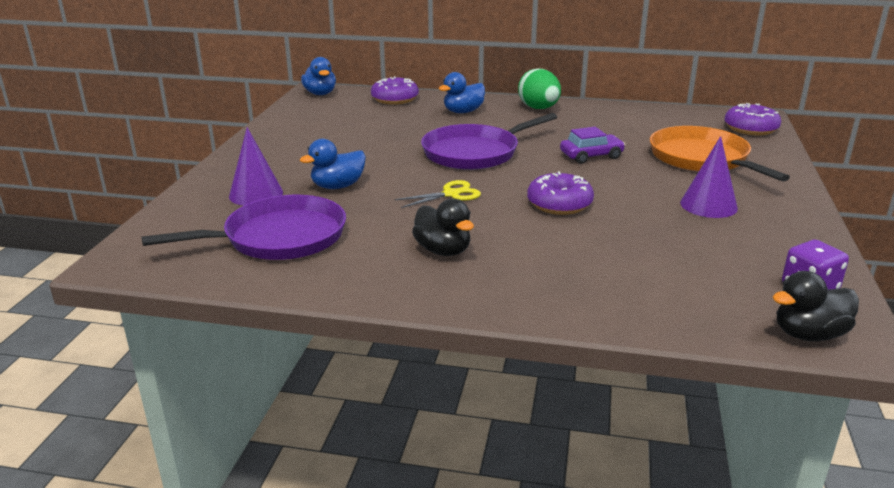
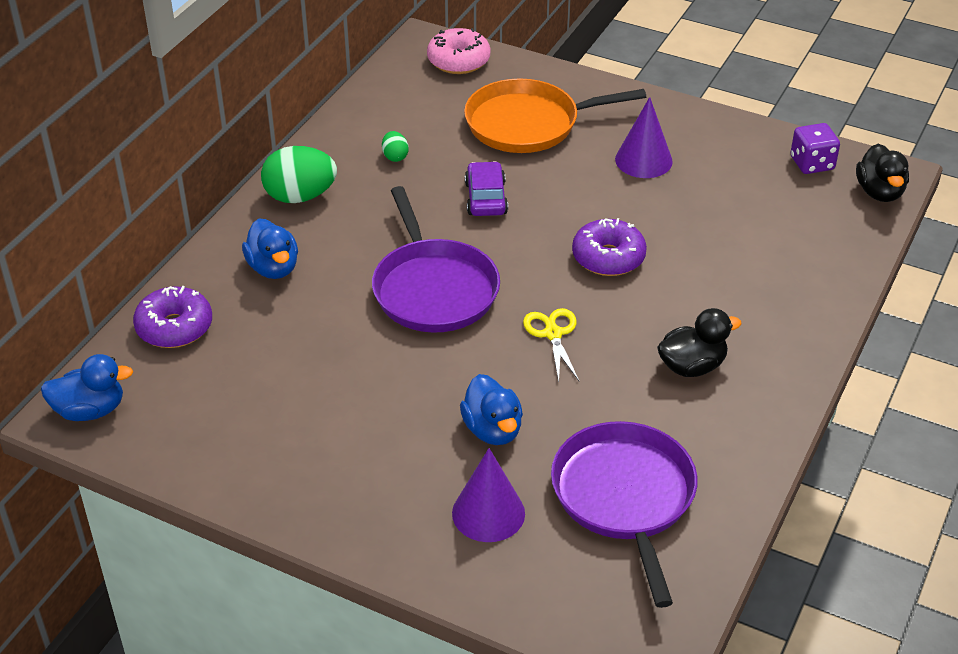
camera: 75 degrees left, 15 degrees up
(609, 125) = (395, 156): none -> green egg
(750, 129) = (458, 61): purple donut -> pink donut

